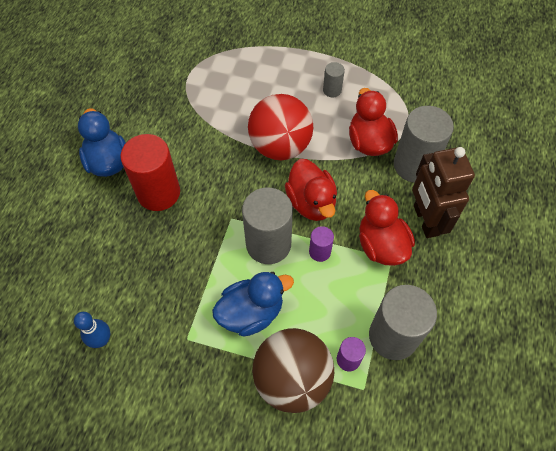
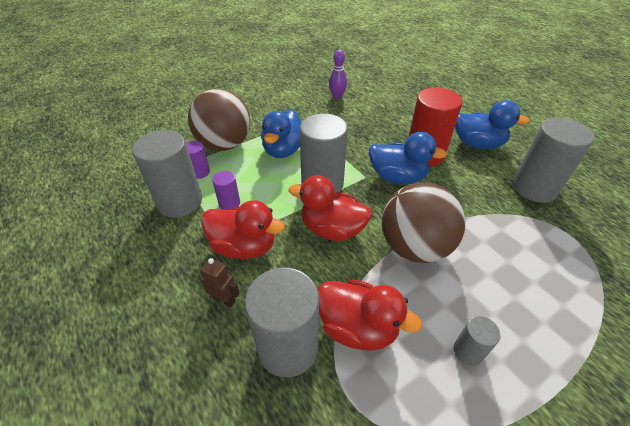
camera: 130 degrees right, 15 degrees down
(101, 340) = (337, 96): blue bowling pin -> purple bowling pin
(148, 105) = (534, 188): none -> grey cylinder
(210, 195) = (397, 177): none -> blue duck
(280, 146) = (414, 247): red ball -> brown ball
(319, 252) = (284, 206): purple cylinder -> purple cylinder (229, 203)
(425, 220) = (224, 299): brown robot -> brown robot, size x0.45

